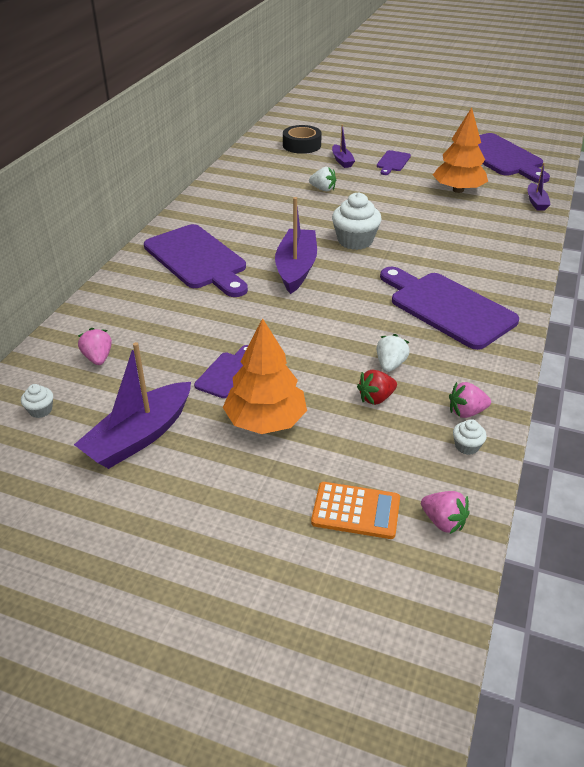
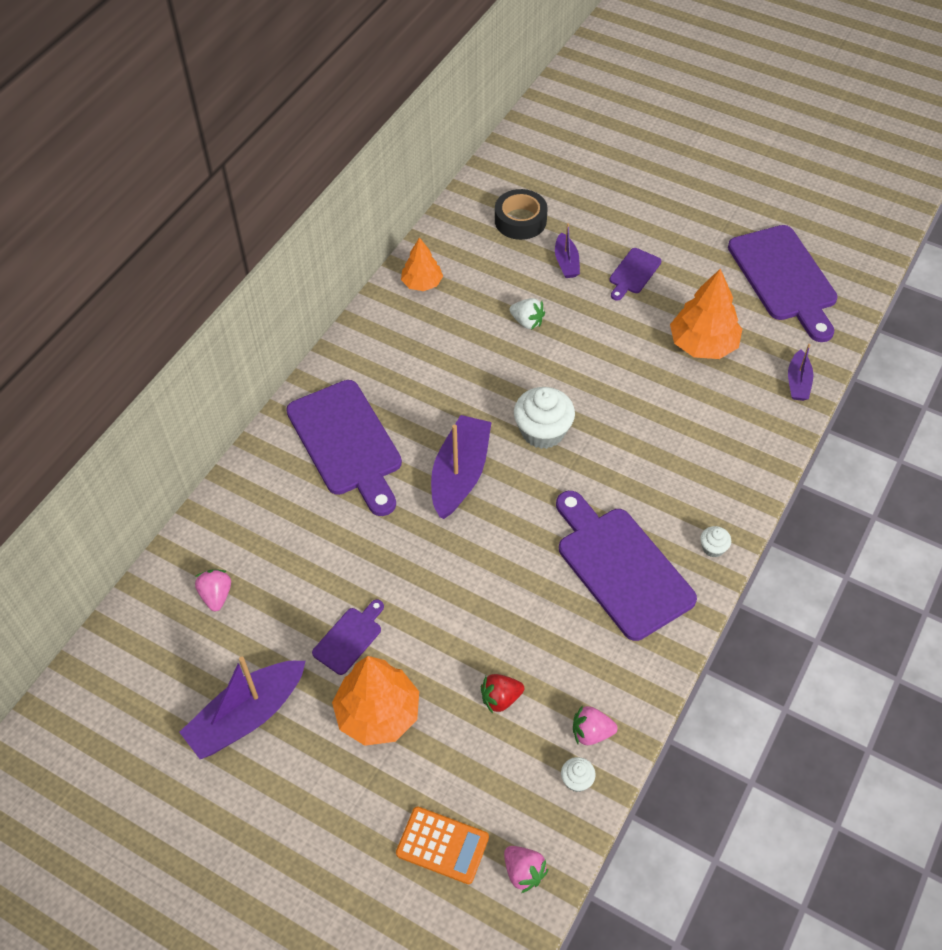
camera: 10 degrees right, 15 degrees up
(40, 410) = (152, 665): white cupcake -> white cupcake (713, 548)
(237, 177) = (422, 283): none -> orange tree
(390, 364) = (529, 650): white strawberry -> none

